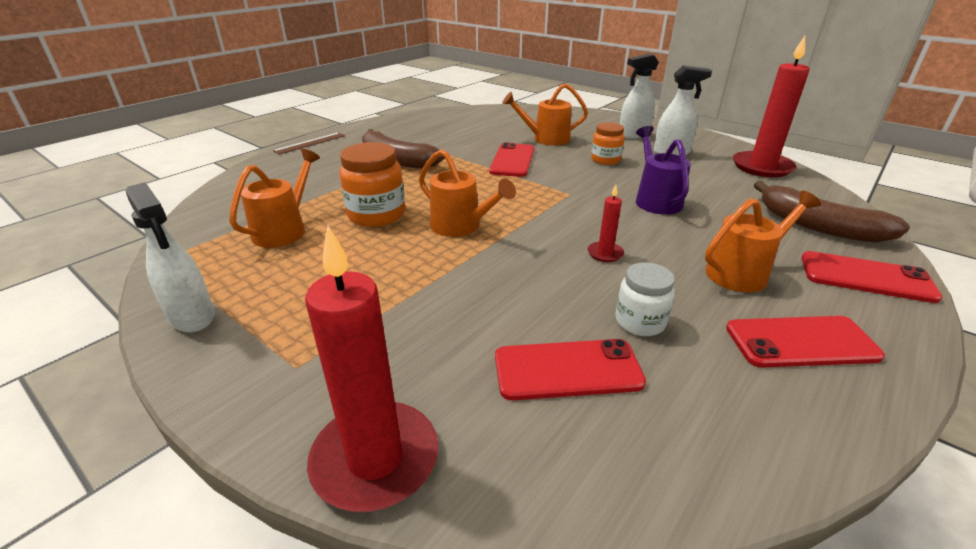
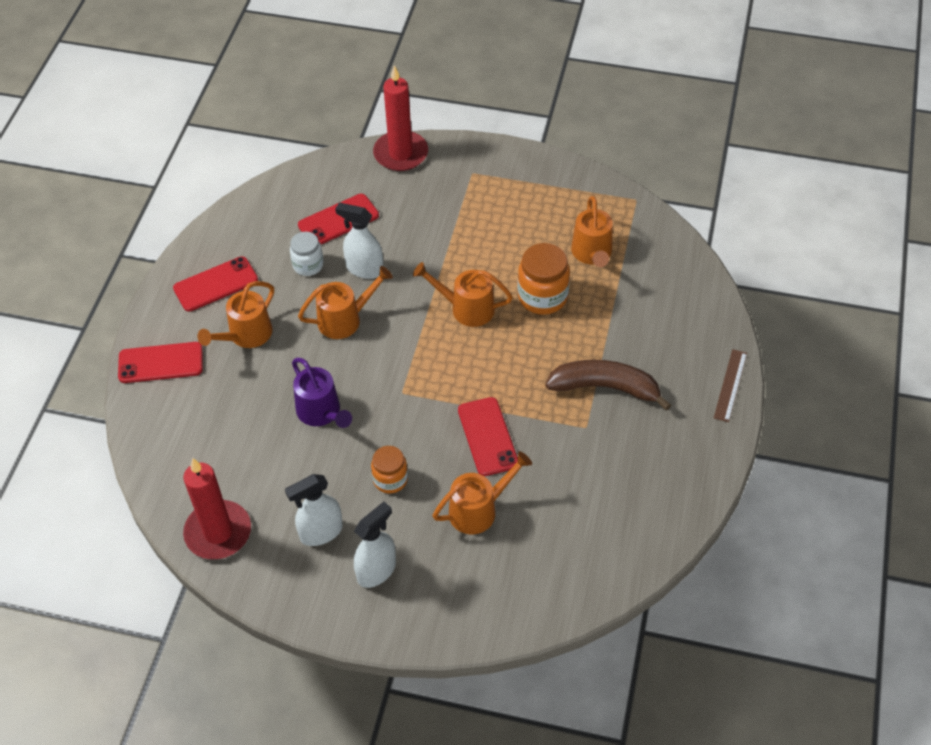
camera: 155 degrees right, 20 degrees up
(192, 317) = (558, 175): white spray bottle -> white spray bottle (364, 269)
(605, 253) = (345, 319): red candle -> orange watering can
(818, 226) = (180, 422): brown banana -> none

